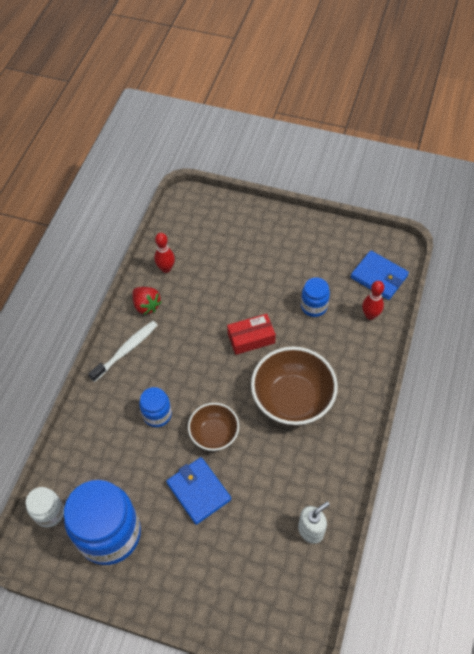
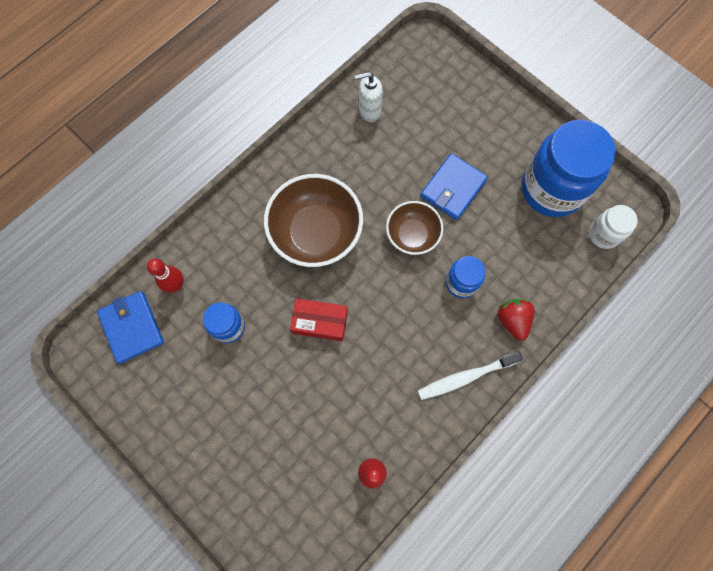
camera: 155 degrees left, 15 degrees up
(146, 305) = (418, 427): red strawberry -> red strawberry (512, 320)
(198, 491) = (453, 188): blue wallet -> blue wallet turned 45 degrees clockwise

